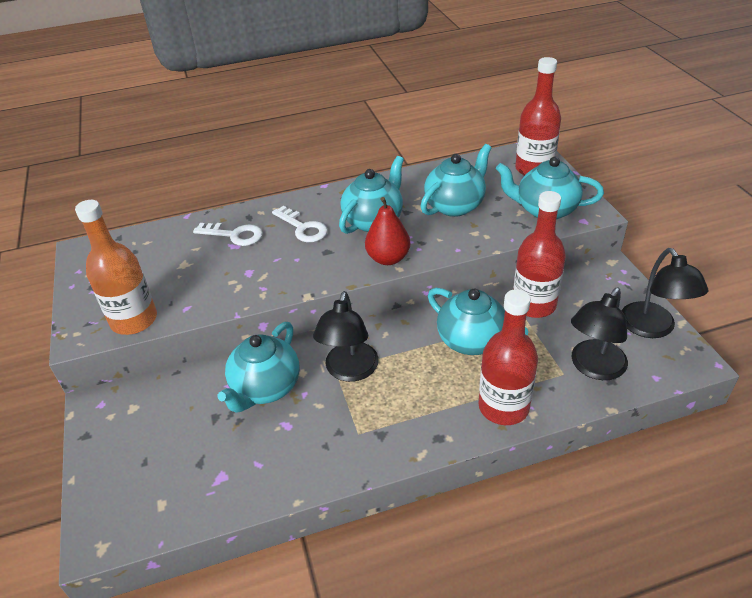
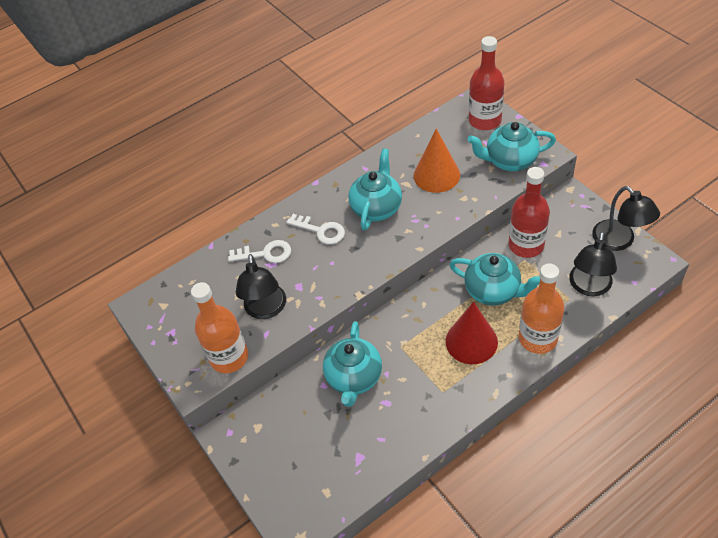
camera: 15 degrees left, 10 degrees up
(349, 371) = (411, 344): black lamp -> black lamp (266, 309)
(388, 258) = (406, 241): red pear -> none
(420, 387) = (471, 341): none -> red cone
(455, 205) = (436, 175): turquoise teapot -> orange cone
(503, 407) = (537, 338): red bottle -> orange bottle

